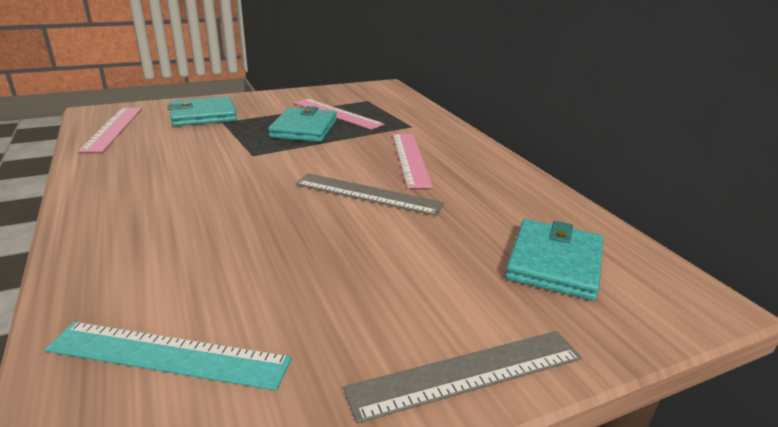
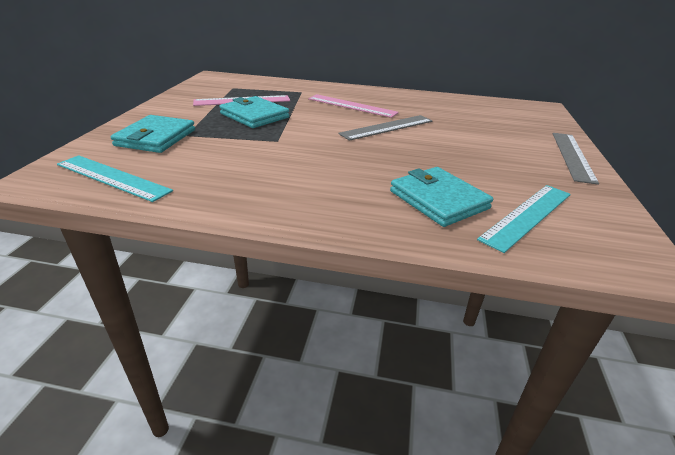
camera: 55 degrees left, 5 degrees up
(113, 128) = (112, 177): pink ruler -> turquoise ruler
(554, 263) = (499, 116): turquoise wallet -> turquoise wallet (438, 200)

